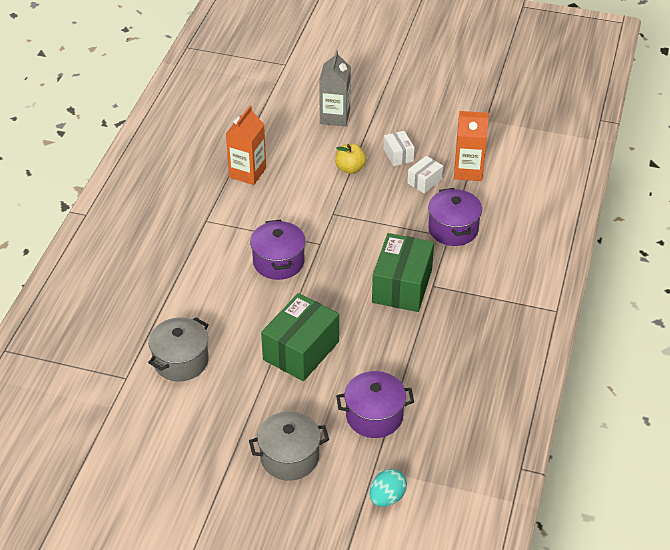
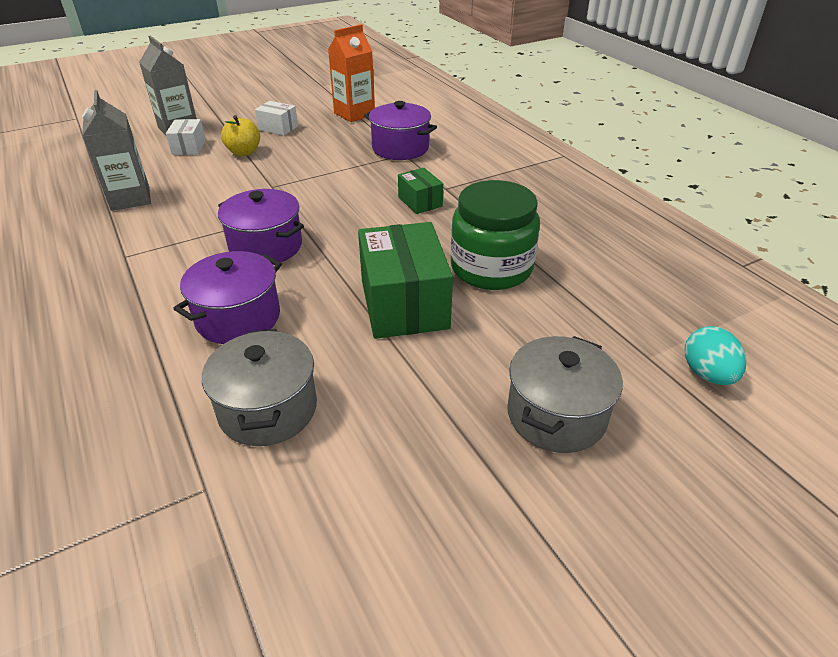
camera: 45 degrees left, 5 degrees down
(247, 173) = (130, 198): orange carton -> grey carton
(374, 362) = (491, 268): none -> green jar
(374, 416) = (567, 311): purple pot -> purple pot (238, 318)
(402, 286) = (420, 202): green box -> green box, size x0.51
(424, 181) = (327, 133): white box -> white box (189, 147)

